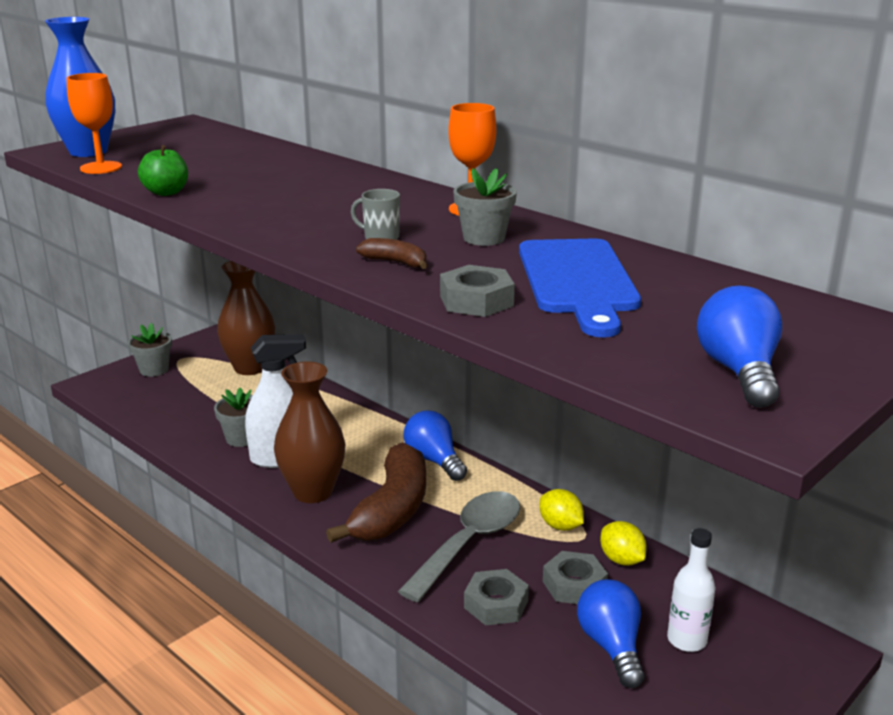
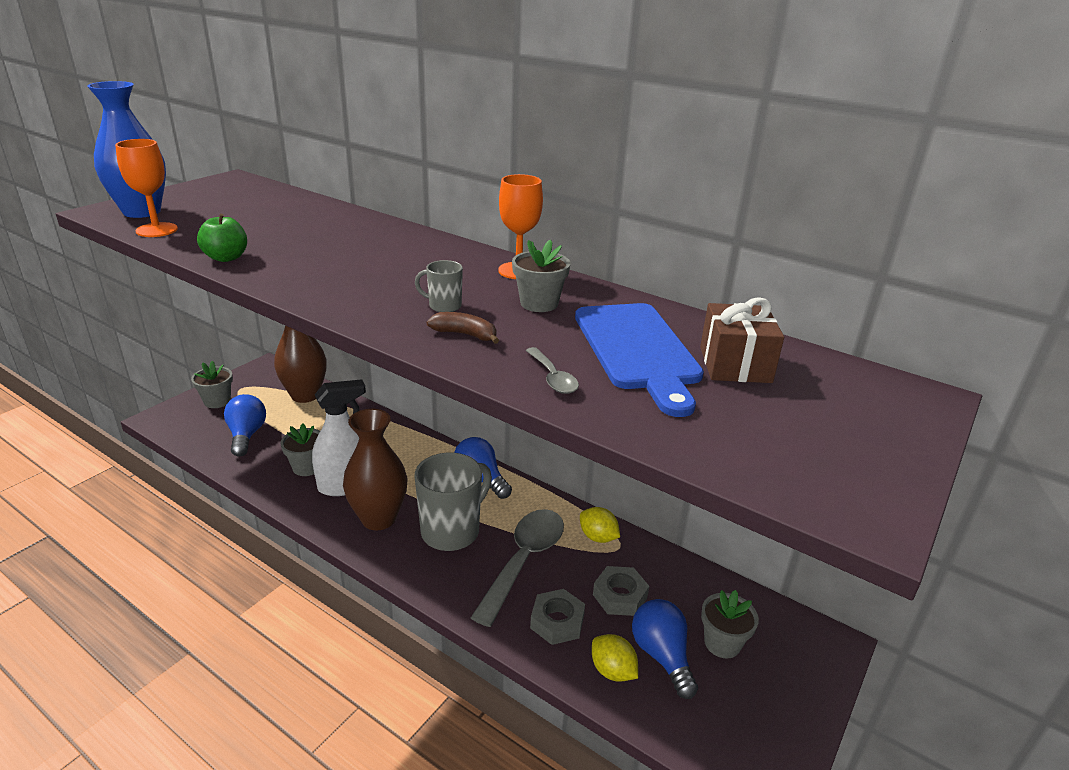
camera: 10 degrees left, 5 degrees up
(392, 509) = (452, 531): brown banana -> grey mug
(476, 301) = (553, 378): grey nut -> grey spoon
(621, 560) = (654, 567): yellow lemon -> yellow lemon (612, 671)
(682, 296) = (735, 364): none -> brown gift
(686, 640) = (722, 643): white bottle -> grey flower pot
(739, 372) = (816, 453): blue light bulb -> blue light bulb (246, 435)

